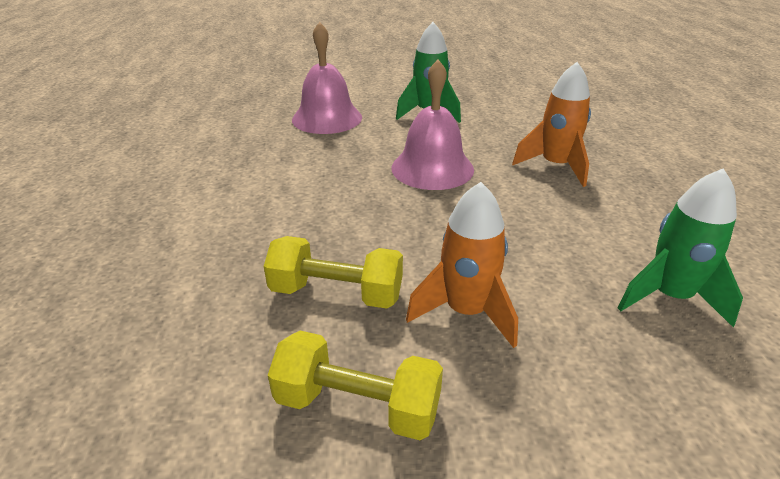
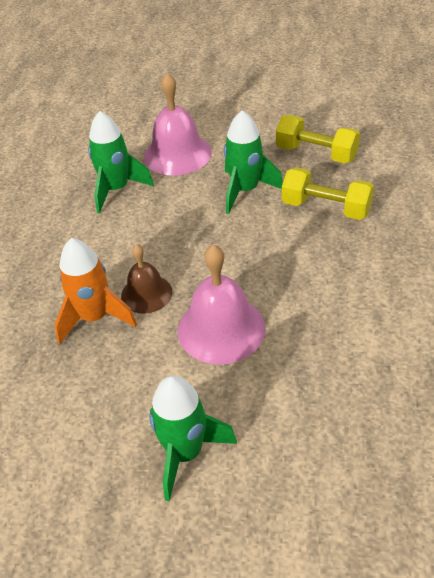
camera: 165 degrees left, 10 degrees up
(327, 118) = (336, 459): pink bell -> pink bell (177, 154)
(466, 312) = (245, 190): orange rocket -> green rocket
(521, 185) = (146, 293): none -> brown bell

